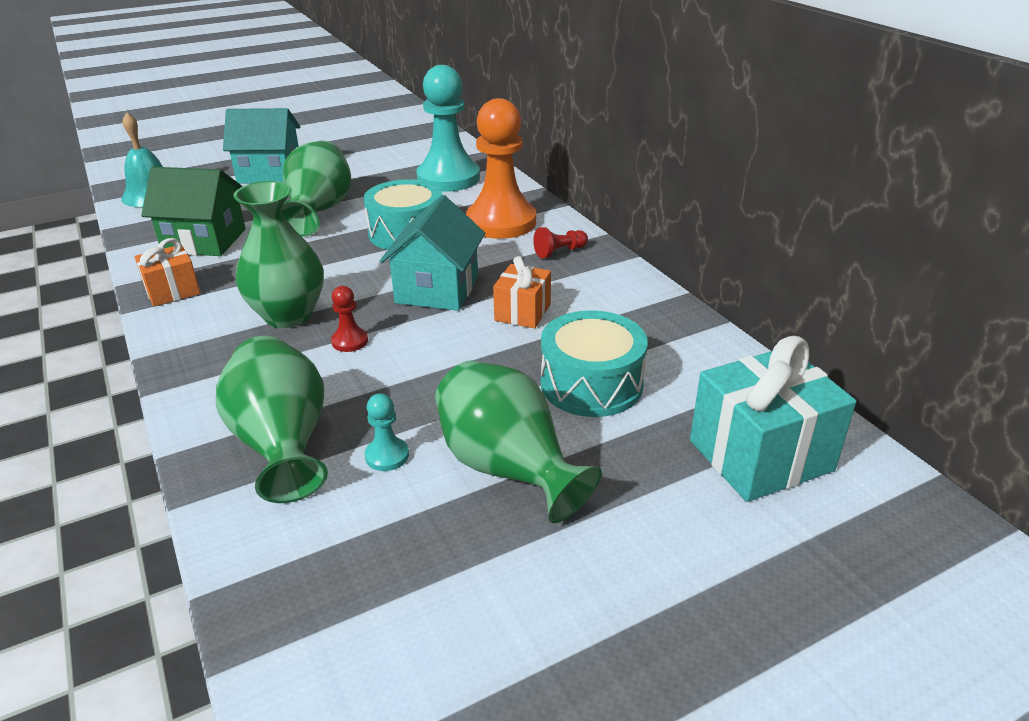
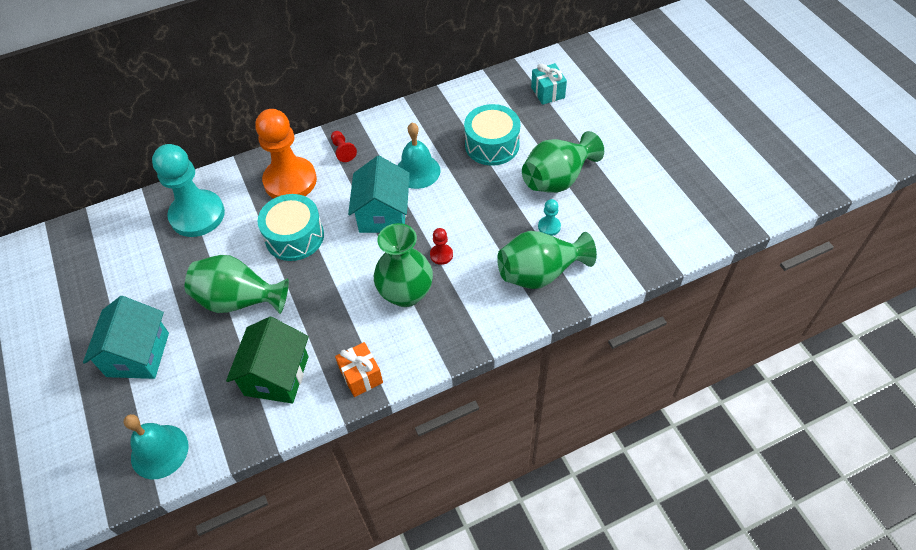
camera: 85 degrees left, 20 degrees up
(437, 289) = (383, 214): turquoise house -> turquoise house turned 75 degrees clockwise
(522, 312) = (417, 171): orange gift -> turquoise bell
(760, 455) = (547, 92): turquoise gift -> turquoise gift, size x0.57

